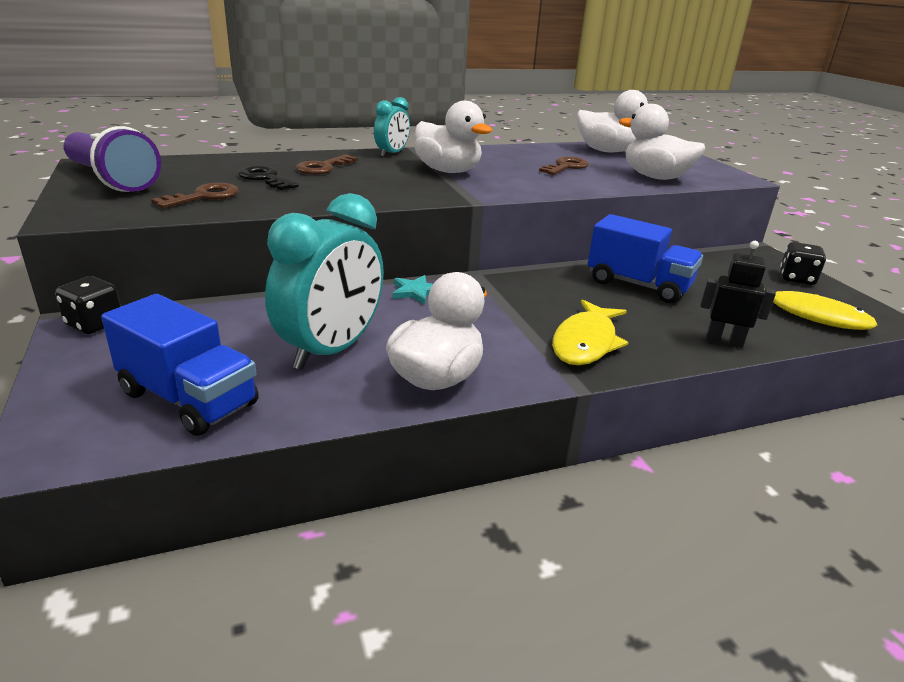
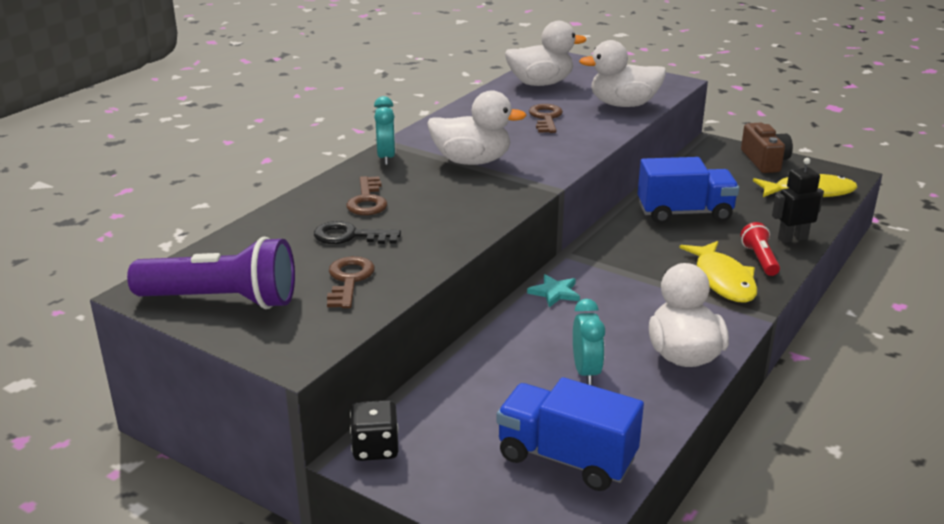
camera: 35 degrees left, 0 degrees up
(189, 399) = (566, 458): blue truck -> blue truck turned 150 degrees counterclockwise
(331, 350) = (586, 372): turquoise clock -> turquoise clock, size x0.53
(656, 342) = (759, 259): none -> red flashlight
(796, 278) = (764, 161): black dice -> brown camera

